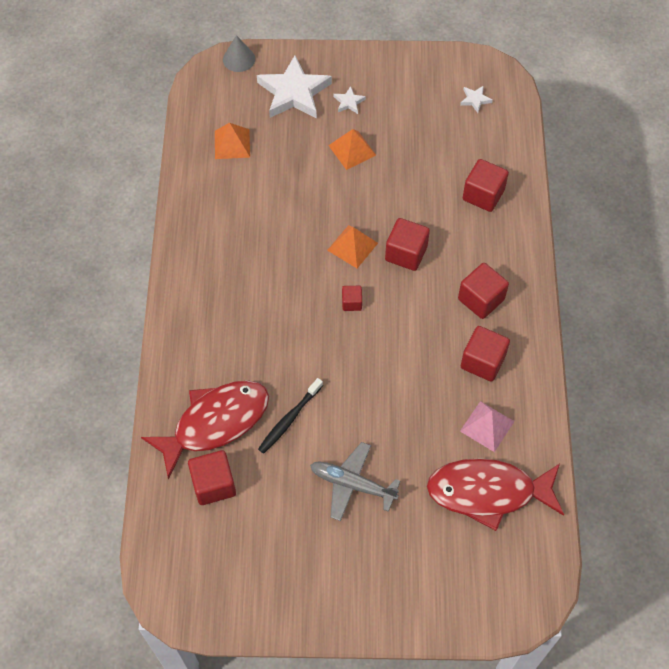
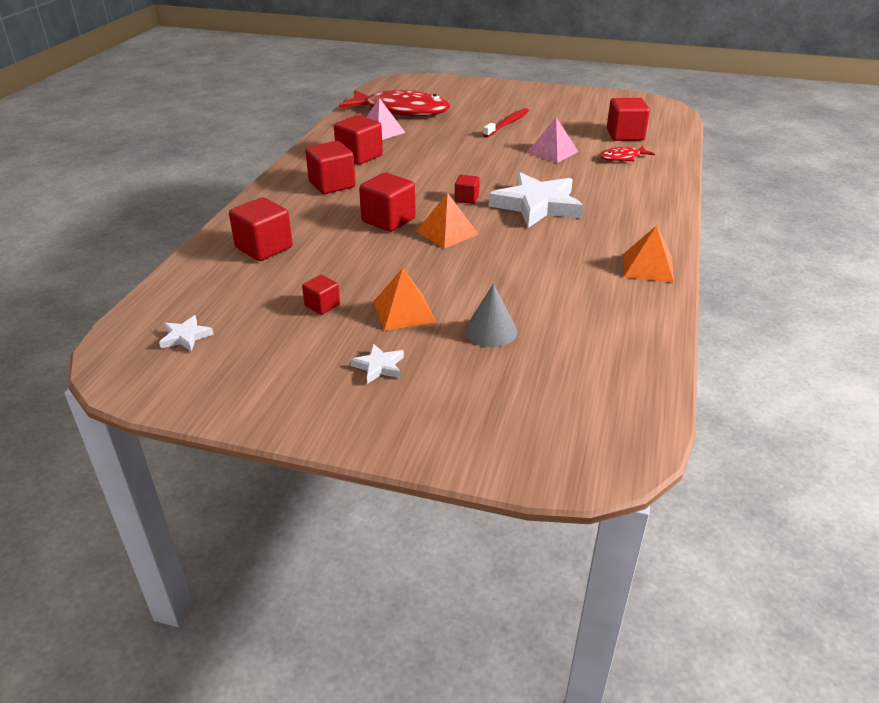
camera: 165 degrees left, 25 degrees down
(215, 423) = (622, 158): red fish -> red fish, size x0.45
(232, 144) = (583, 346): orange pyramid -> orange pyramid (648, 267)
(239, 59) = (554, 468): grey cone -> grey cone (491, 331)
(289, 419) = (552, 152): black toothbrush -> pink pyramid
(294, 92) = (464, 395): white star -> white star (537, 205)
(352, 484) = (507, 124): grey plane -> red toothbrush
(407, 144) = (322, 305): none -> red cube

